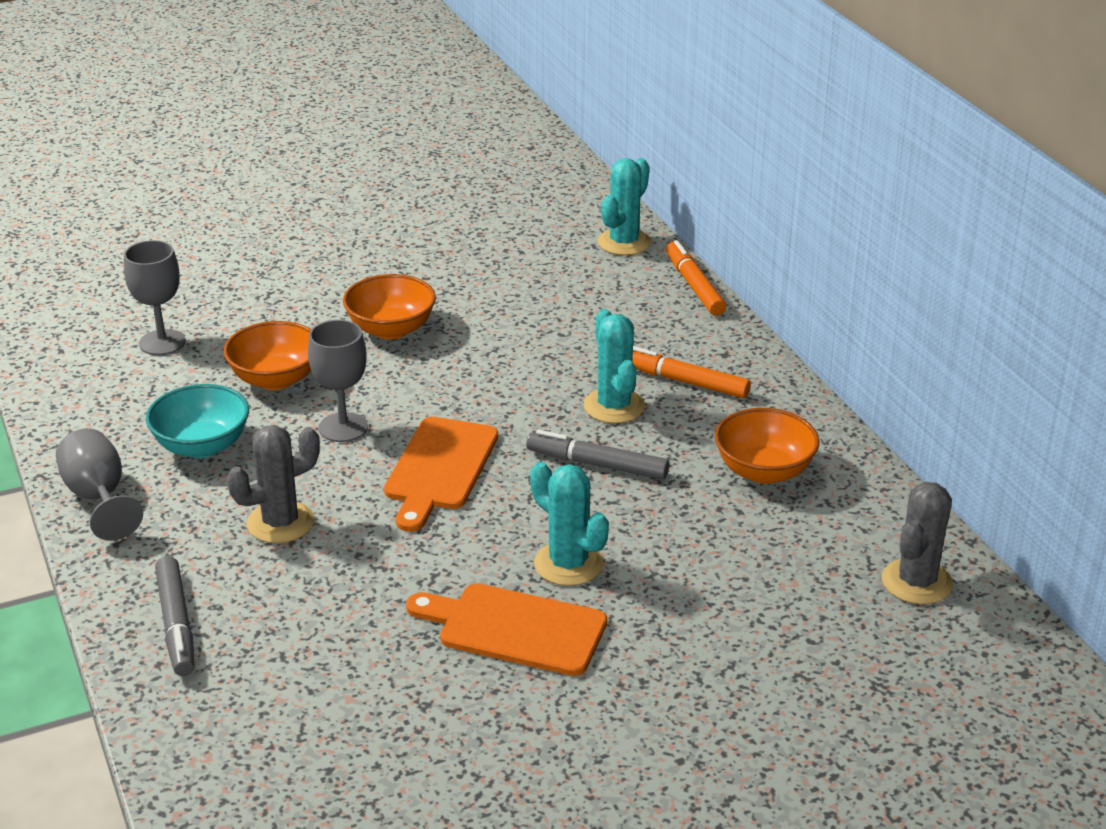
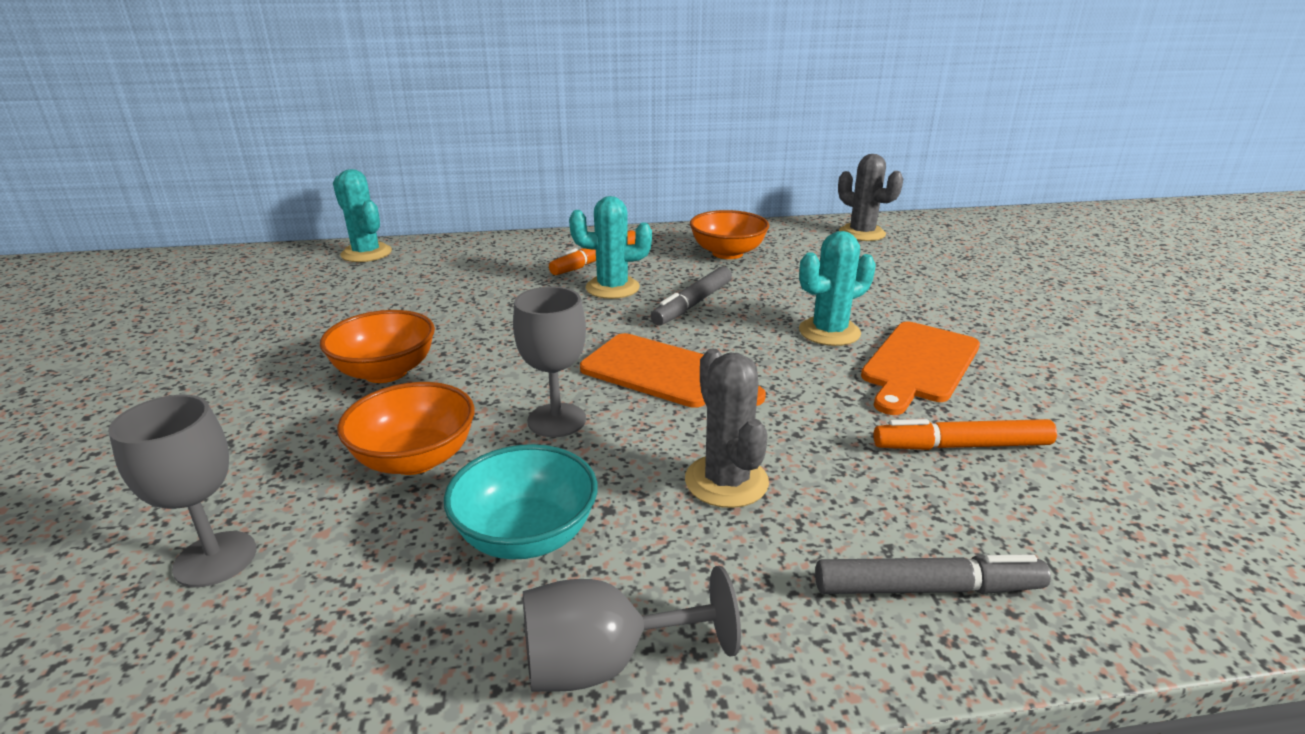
camera: 75 degrees left, 5 degrees down
(694, 286) = (464, 240): orange marker -> orange marker (961, 446)

